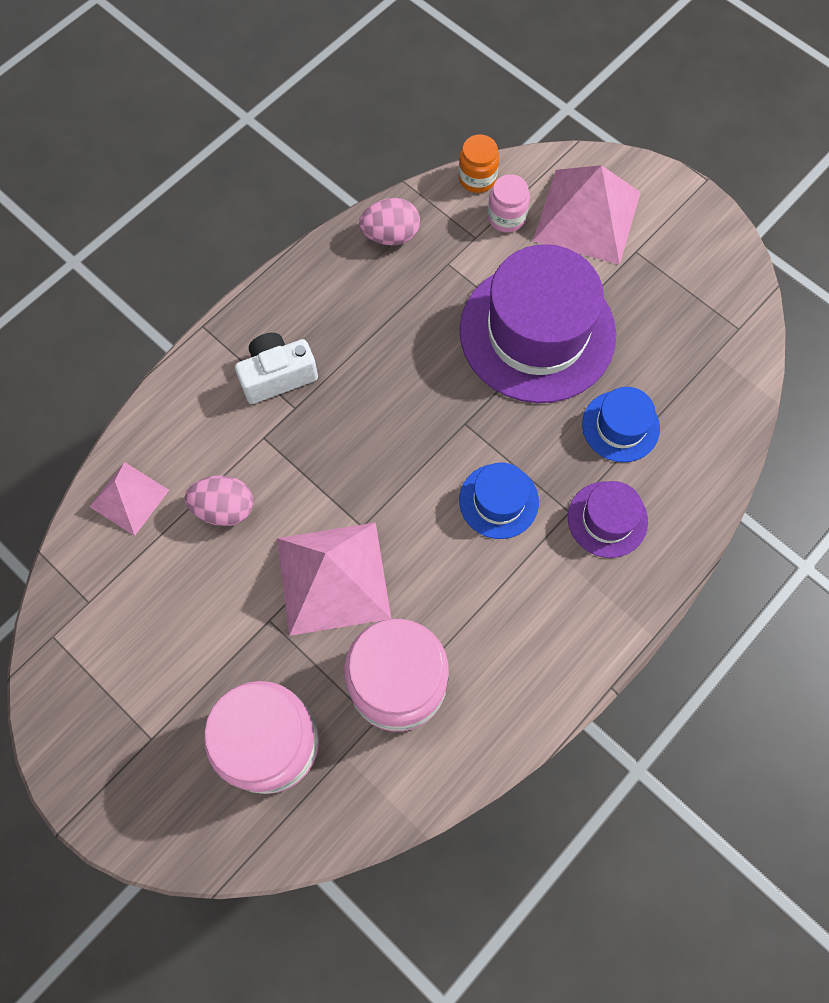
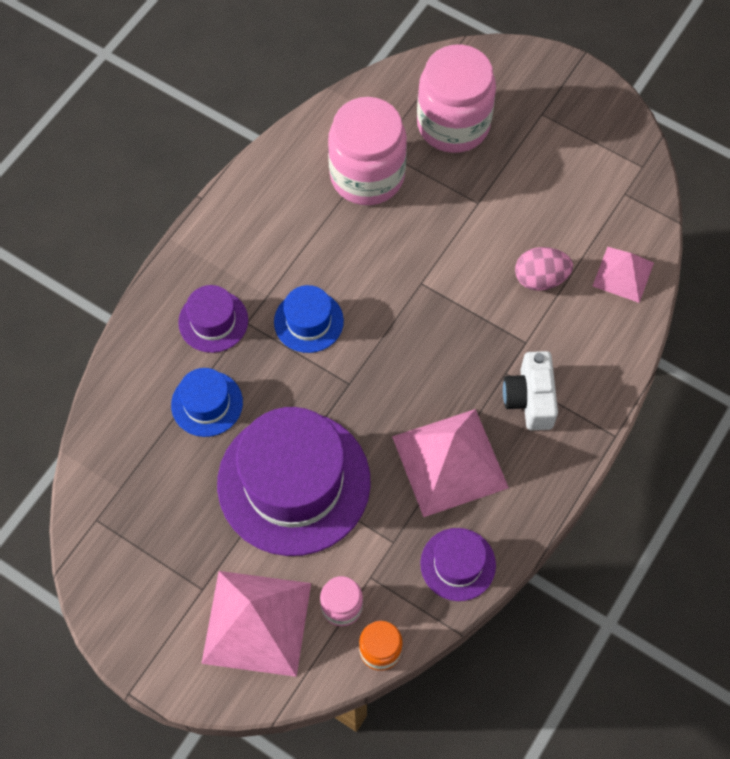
camera: 170 degrees right, 5 degrees down
(277, 376) = (530, 399): white camera -> white camera turned 120 degrees clockwise
(333, 578) = (435, 240): pink pyramid -> pink pyramid (449, 462)
(391, 235) = (458, 564): pink egg -> purple hat

